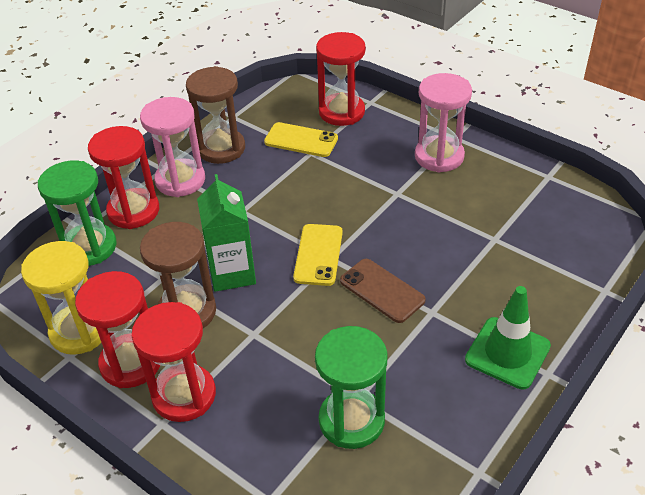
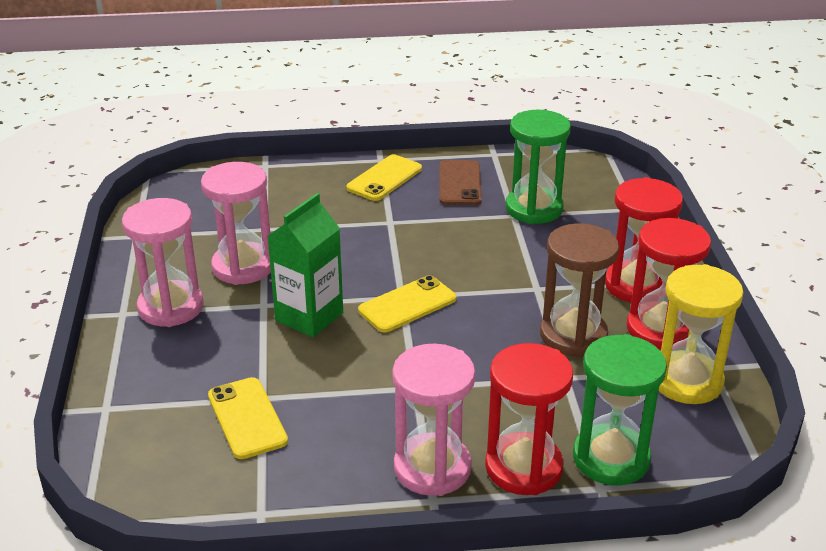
camera: 135 degrees left, 10 degrees down
(221, 148) = (337, 475): brown hourglass -> none
(232, 273) = (498, 339): green carton -> green carton (309, 316)
(341, 112) = (152, 419): red hourglass -> none
(382, 290) = (401, 252): brown phone -> brown phone (459, 183)
(452, 205) = (243, 267): none -> pink hourglass
(507, 353) = (384, 178): green traffic cone -> yellow phone

